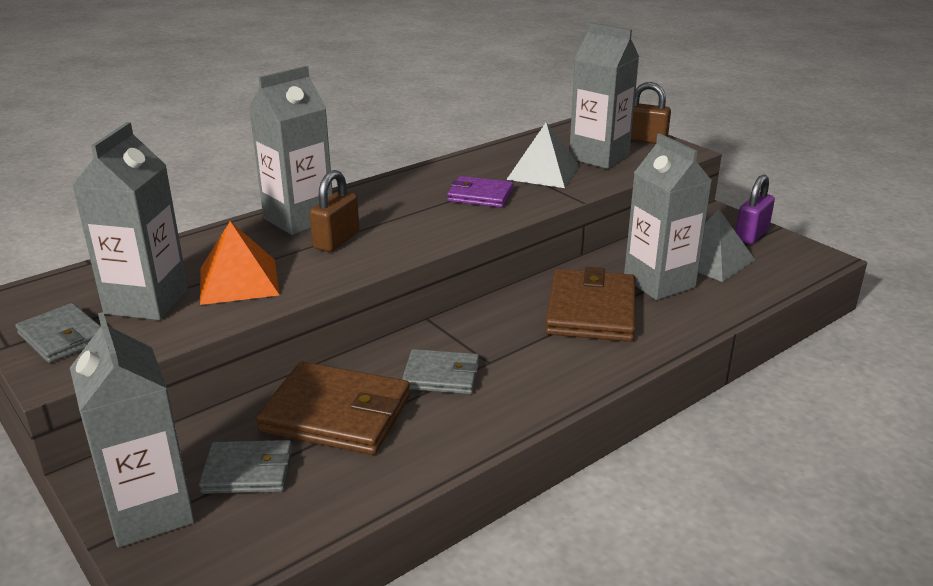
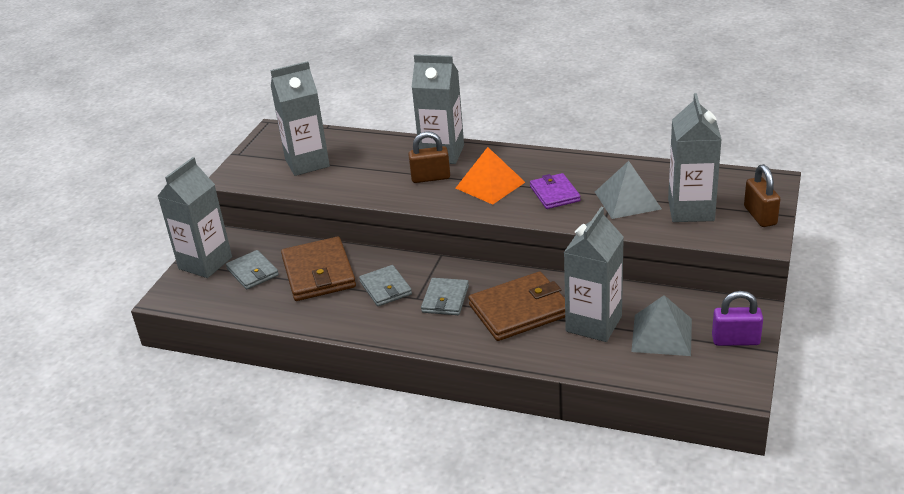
camera: 60 degrees right, 5 degrees up
(63, 337) = (257, 162): grey wallet -> grey wallet (445, 299)
(238, 281) = (353, 174): orange pyramid -> orange pyramid (490, 185)

